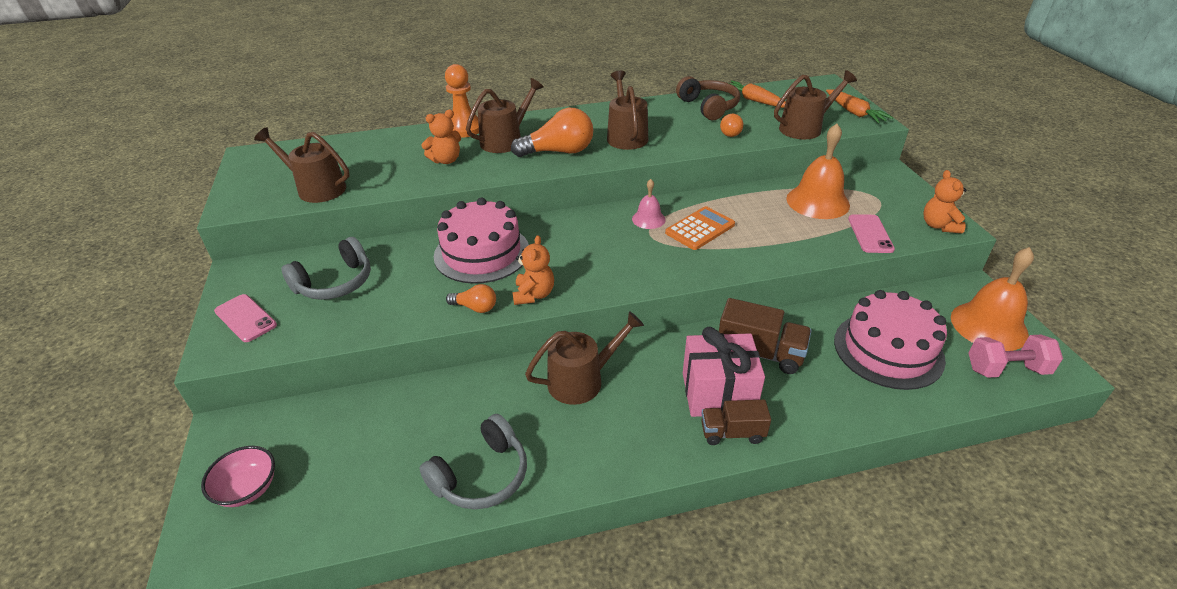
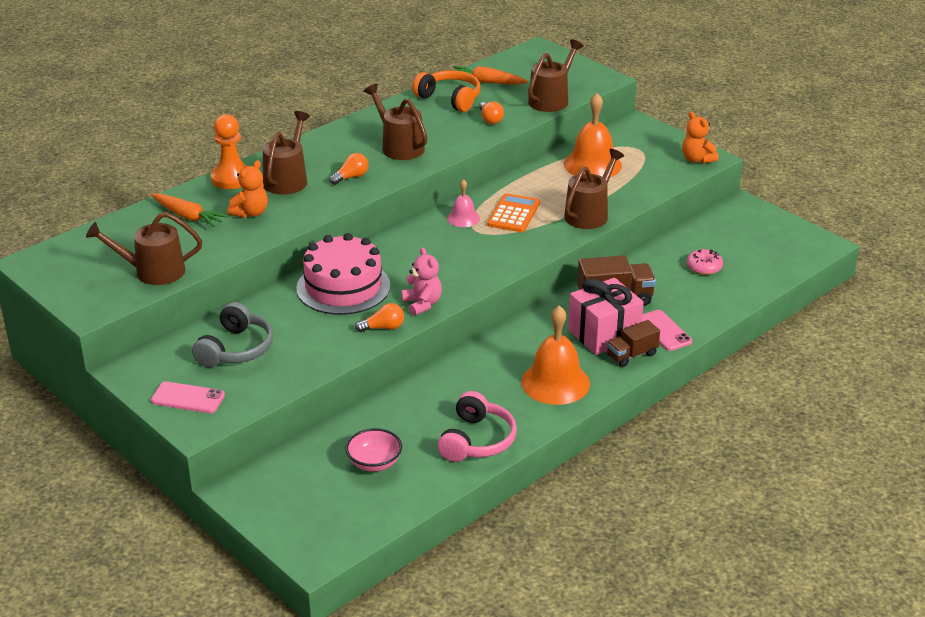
camera: 30 degrees left, 5 degrees down
(247, 489) = (305, 511): pink bowl -> pink bowl (374, 463)
(481, 475) = (477, 440): grey headphones -> pink headphones
(534, 295) = (422, 304): orange teddy bear -> pink teddy bear
(559, 152) = (351, 177): orange light bulb -> orange light bulb, size x0.53
(581, 380) = (495, 360): brown watering can -> brown watering can (589, 214)
(708, 107) = (450, 99): brown headphones -> orange headphones
(854, 113) = (583, 74): orange carrot -> orange carrot (188, 216)
(870, 234) = (650, 180): pink phone -> pink phone (664, 331)
(888, 350) = (704, 267): pink cake -> pink donut
(989, 326) = (763, 229): orange bell -> orange bell (555, 382)
(1006, 369) = (788, 255): pink dumbbell -> none

